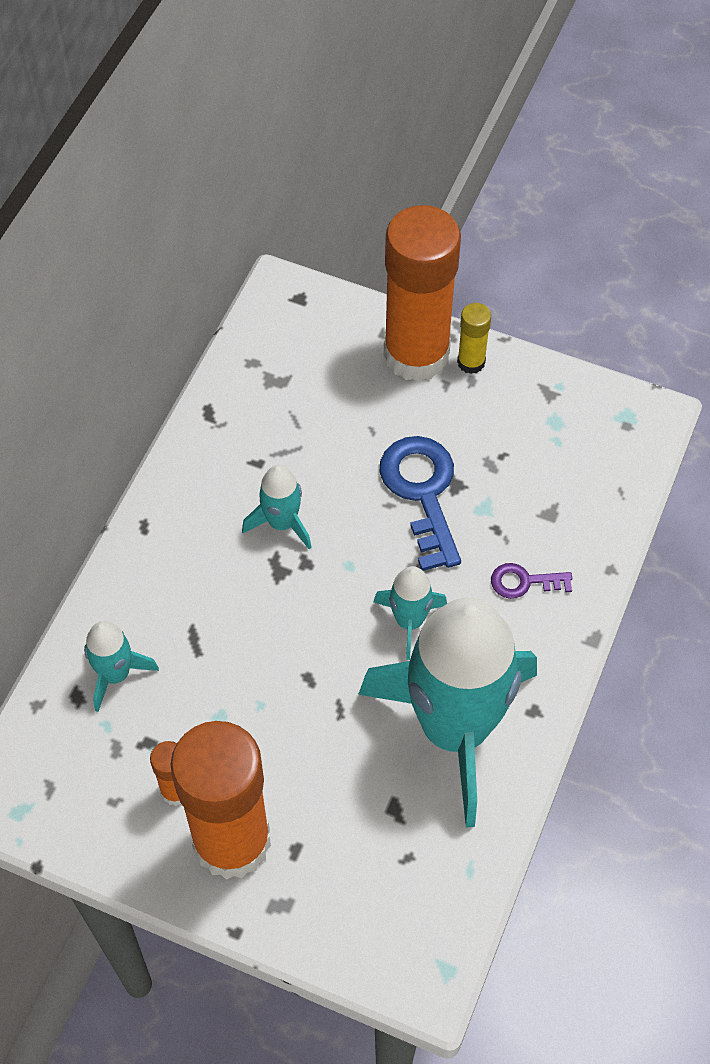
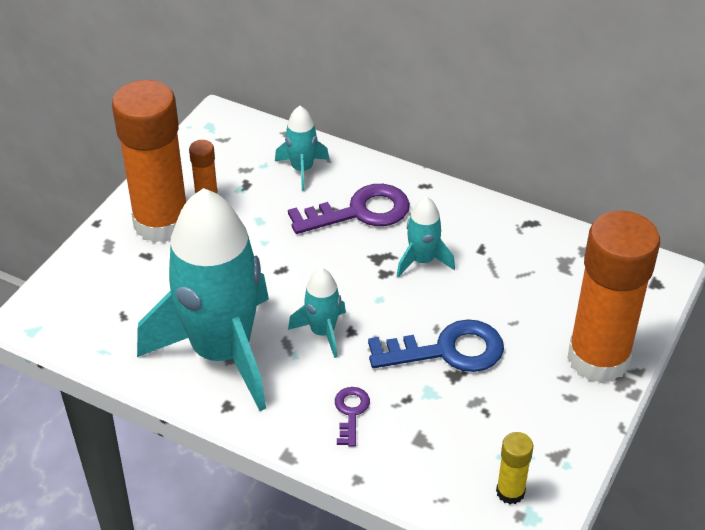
camera: 95 degrees right, 15 degrees down
(198, 597) = (359, 212): none -> purple key
(471, 362) = (591, 398): yellow glue stick -> yellow glue stick (510, 492)

